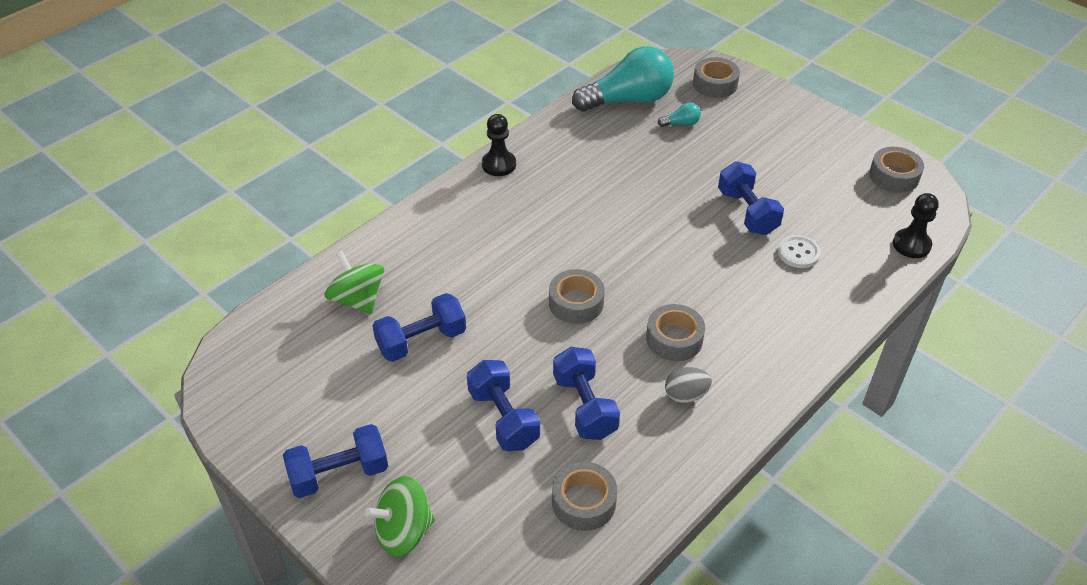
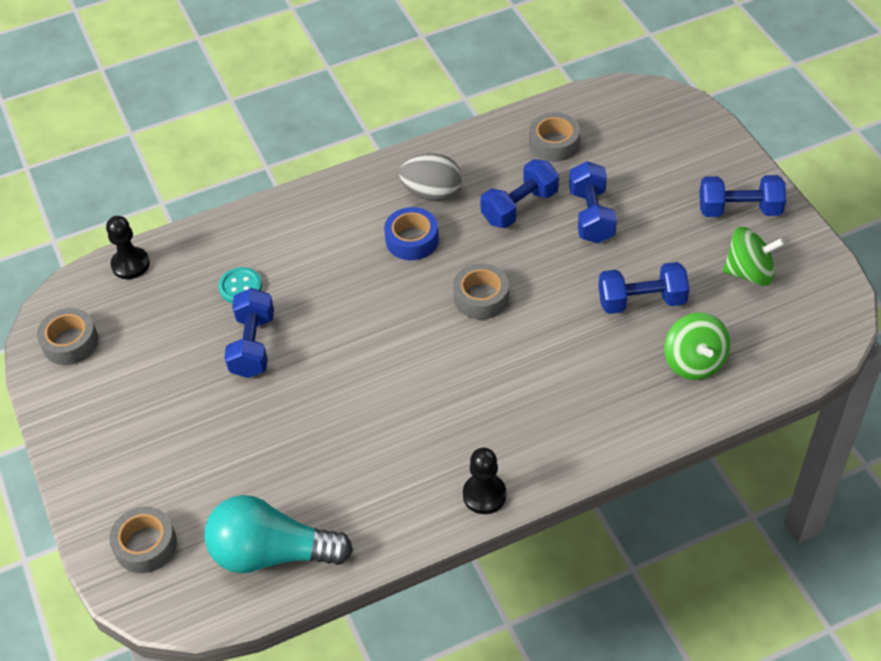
camera: 155 degrees left, 5 degrees up
(403, 531) = (696, 159): green spinning top -> green spinning top (749, 272)
(584, 406) = (519, 207): blue dumbbell -> blue dumbbell turned 45 degrees clockwise
(674, 339) = (412, 240): grey tape -> blue tape
(681, 123) = (234, 490): turquoise light bulb -> none
(686, 395) = (432, 193): grey egg -> grey egg, size x1.53
(798, 253) = (240, 287): white button -> turquoise button

